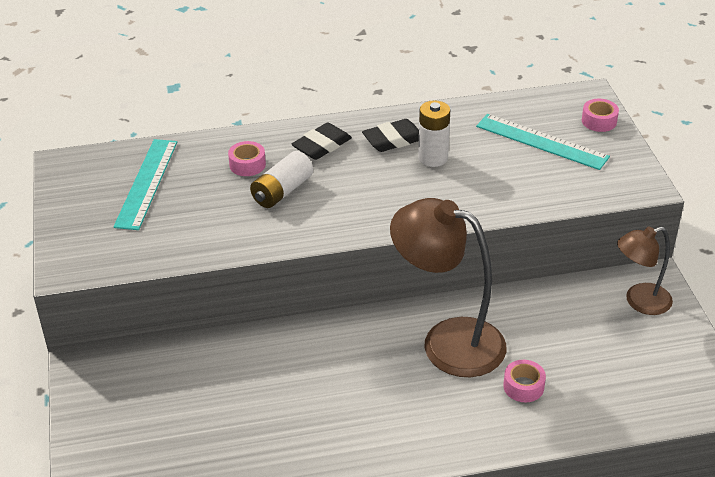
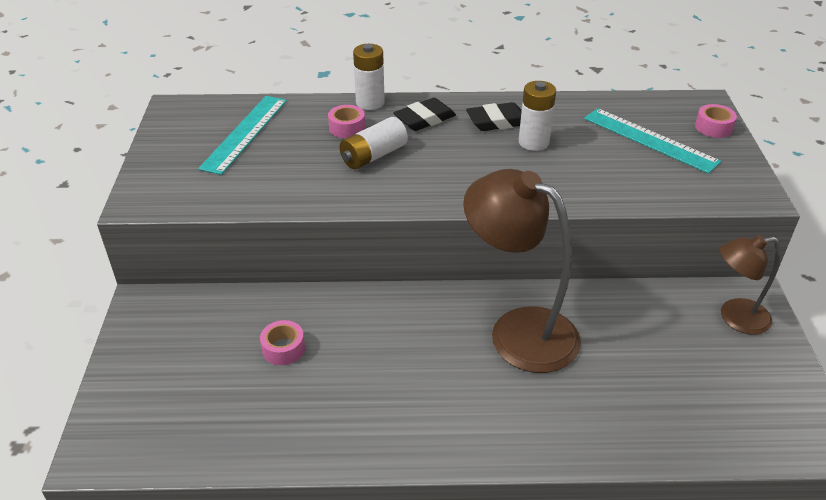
camera: 10 degrees right, 0 degrees up
(262, 134) = (370, 102): none -> white battery
(523, 386) = (592, 392): pink tape -> pink tape (283, 348)

